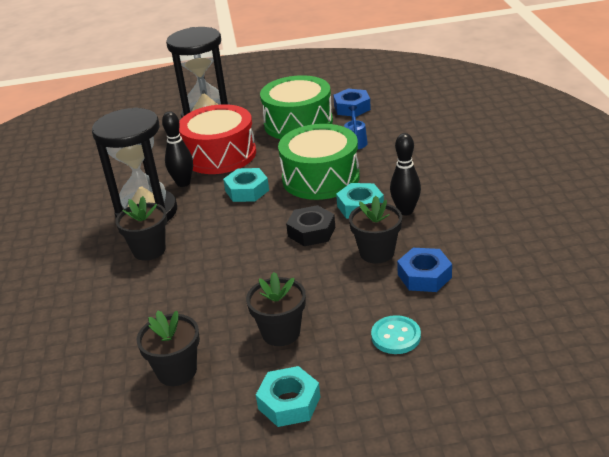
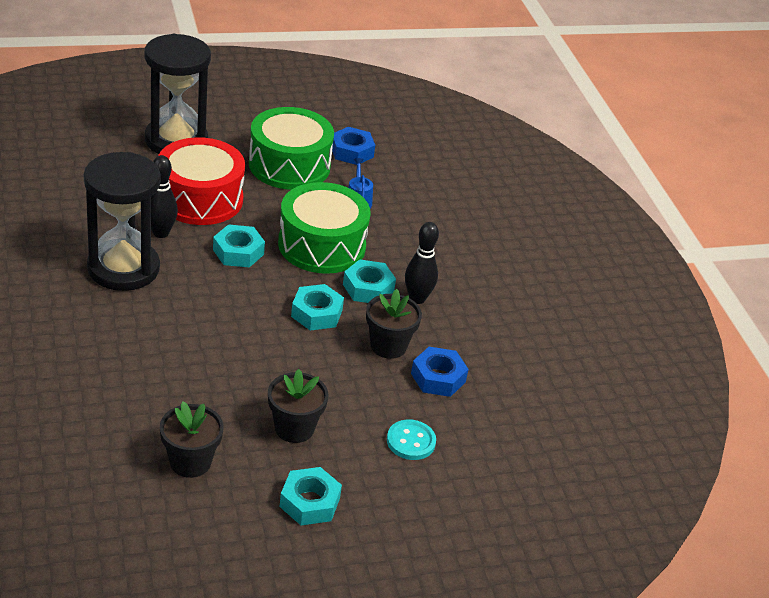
camera: 15 degrees left, 5 degrees up
(149, 250) = (135, 318): black flower pot -> none
(311, 232) = (316, 313): black nut -> turquoise nut

